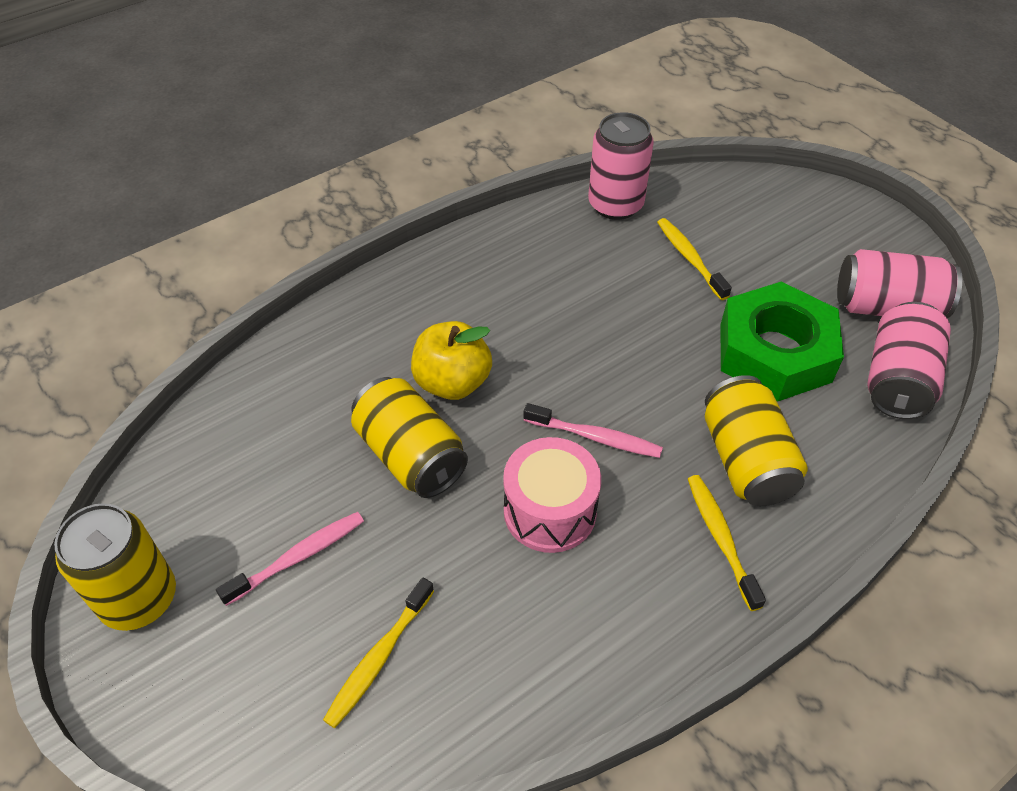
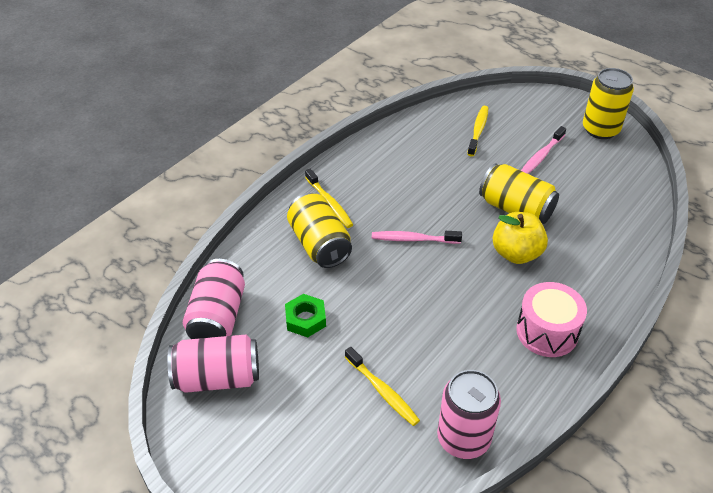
camera: 165 degrees right, 5 degrees down
(549, 511) = (425, 198): pink drum -> pink drum (547, 332)
(774, 352) = (305, 319): green nut -> green nut, size x0.48

